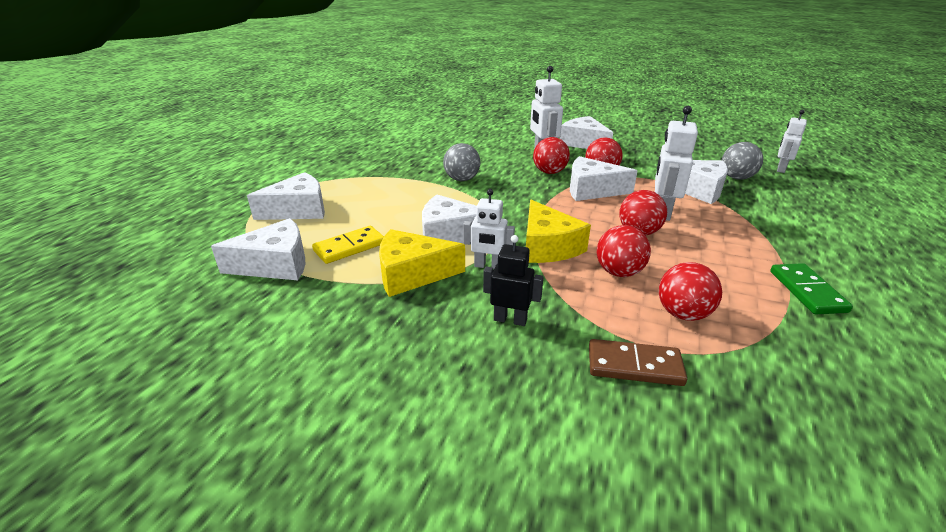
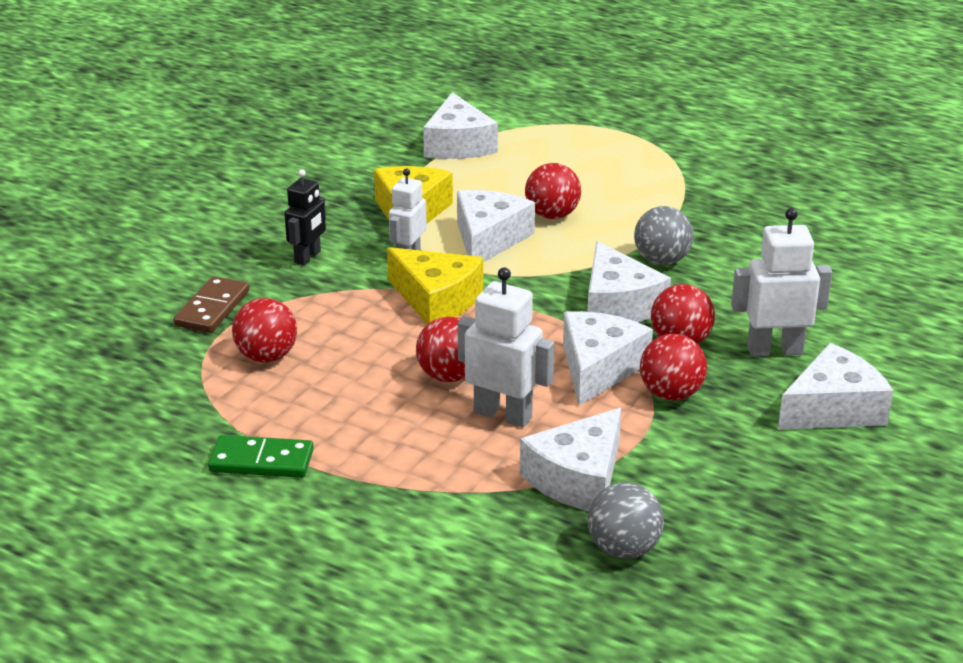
camera: 100 degrees right, 0 degrees up
(298, 210) = (583, 149): white cheese -> white cheese (618, 305)
(350, 247) = (480, 180): yellow domino -> none
(548, 246) = (437, 300): yellow cheese -> yellow cheese turned 135 degrees counterclockwise
(619, 272) = (360, 336): red ball -> red ball (552, 215)
(780, 169) = (661, 635): white robot -> none

